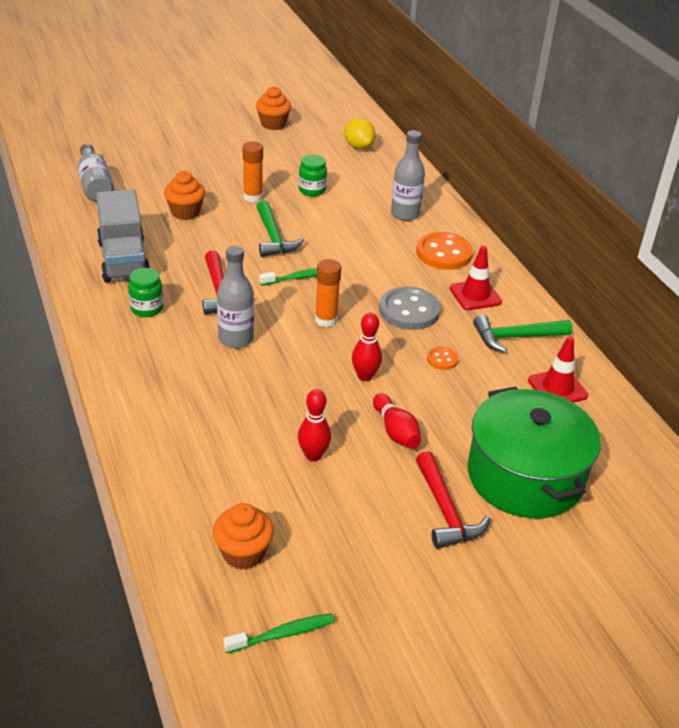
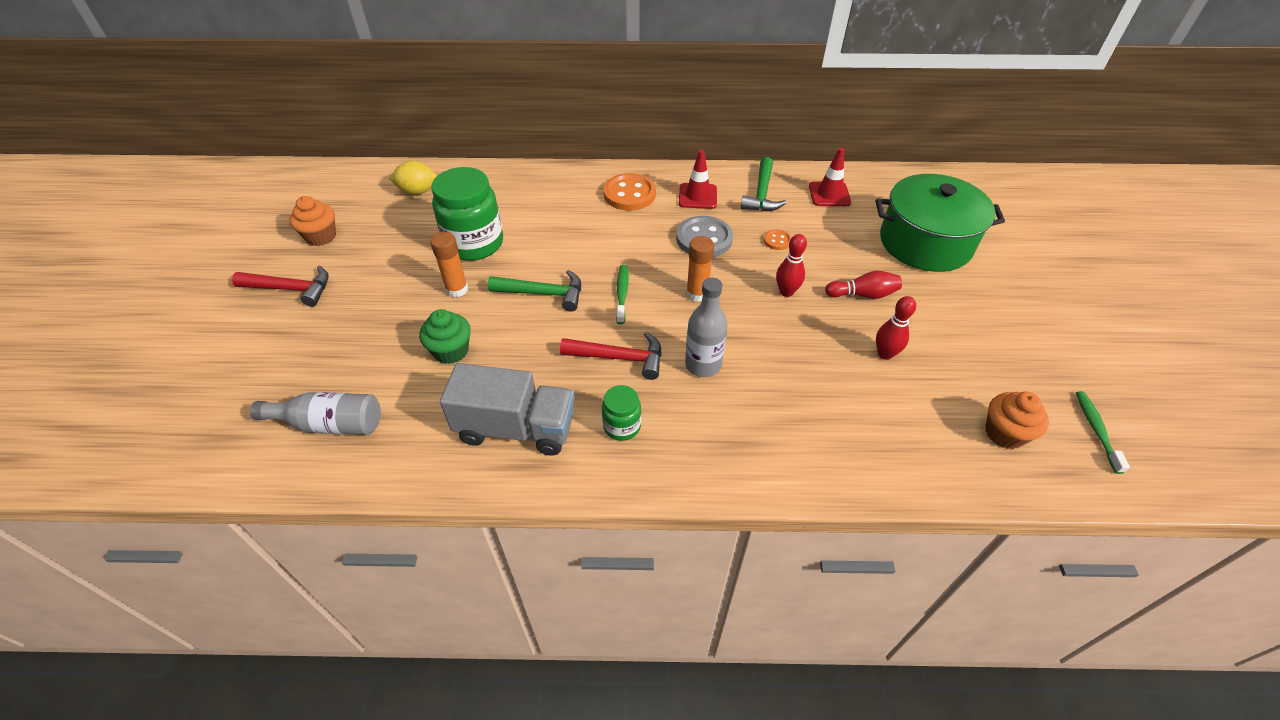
camera: 65 degrees left, 10 degrees up
(185, 212) = (451, 351): orange cupcake -> green cupcake
(312, 190) = (474, 244): green jar -> green jar, size x1.98
(405, 214) = (555, 197): grey bottle -> none
(445, 511) = (960, 295): red hammer -> red hammer (291, 289)

